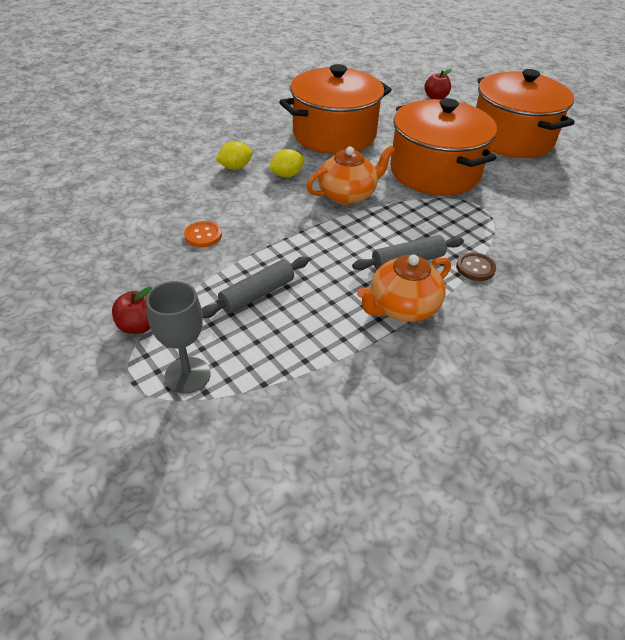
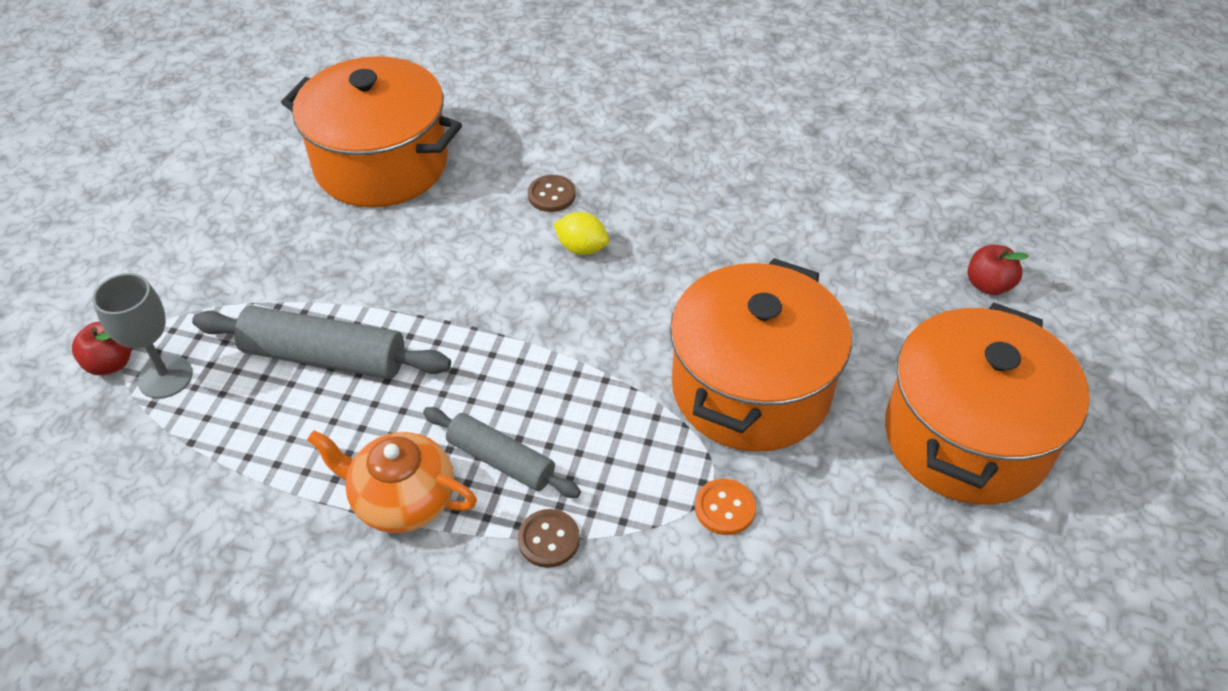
camera: 55 degrees right, 5 degrees up
(138, 326) = (208, 298): red apple -> red apple (111, 363)
(203, 235) = (390, 253): orange button -> orange button (725, 508)
(235, 167) = (551, 195): yellow lemon -> brown button
(257, 294) = (325, 357): grey rolling pin -> grey rolling pin, size x1.54
(334, 135) = (733, 236): orange pot -> orange pot (381, 164)
(347, 195) = (595, 327): orange teapot -> none

